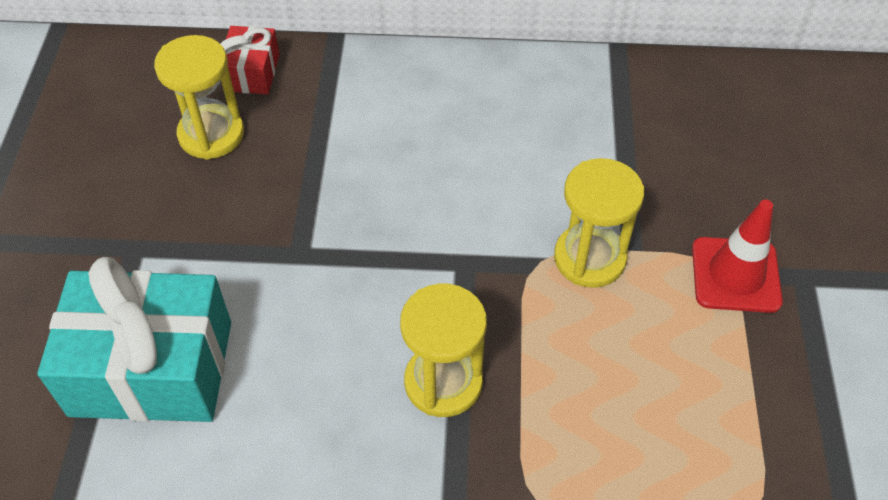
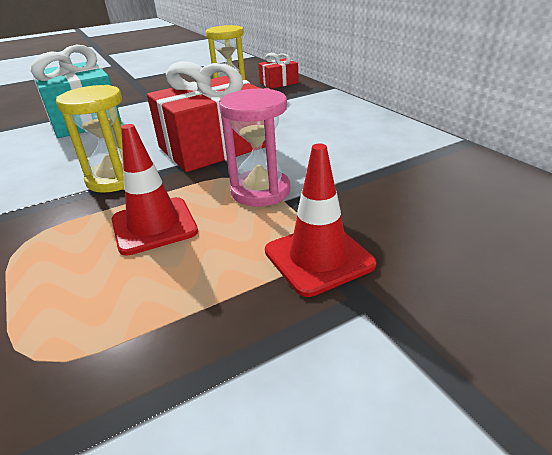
camera: 60 degrees right, 20 degrees down
(432, 249) = (213, 147): none -> red gift
(589, 258) = (260, 191): yellow hourglass -> pink hourglass
(594, 375) = (154, 226): none -> red traffic cone

